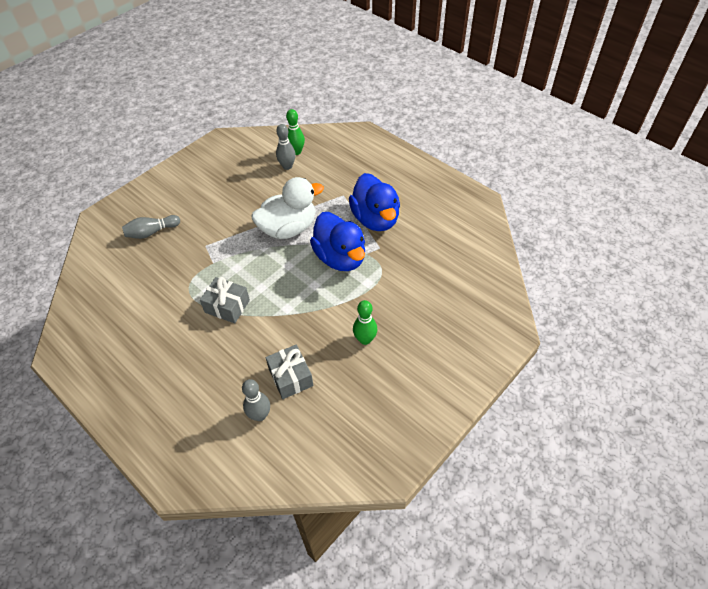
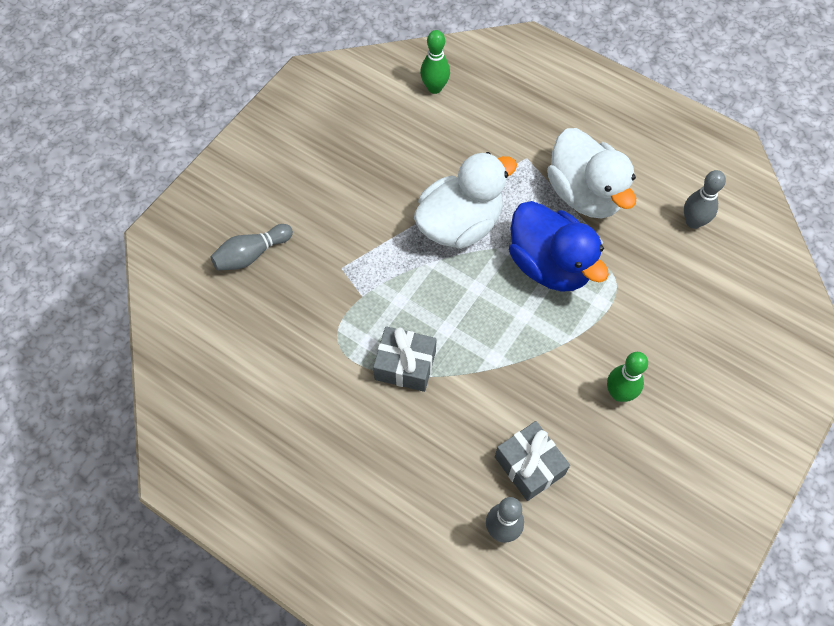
camera: 10 degrees left, 10 degrees up
(287, 166) = (427, 116): grey bowling pin -> grey bowling pin (693, 222)
(375, 219) = (585, 194): blue duck -> white duck

